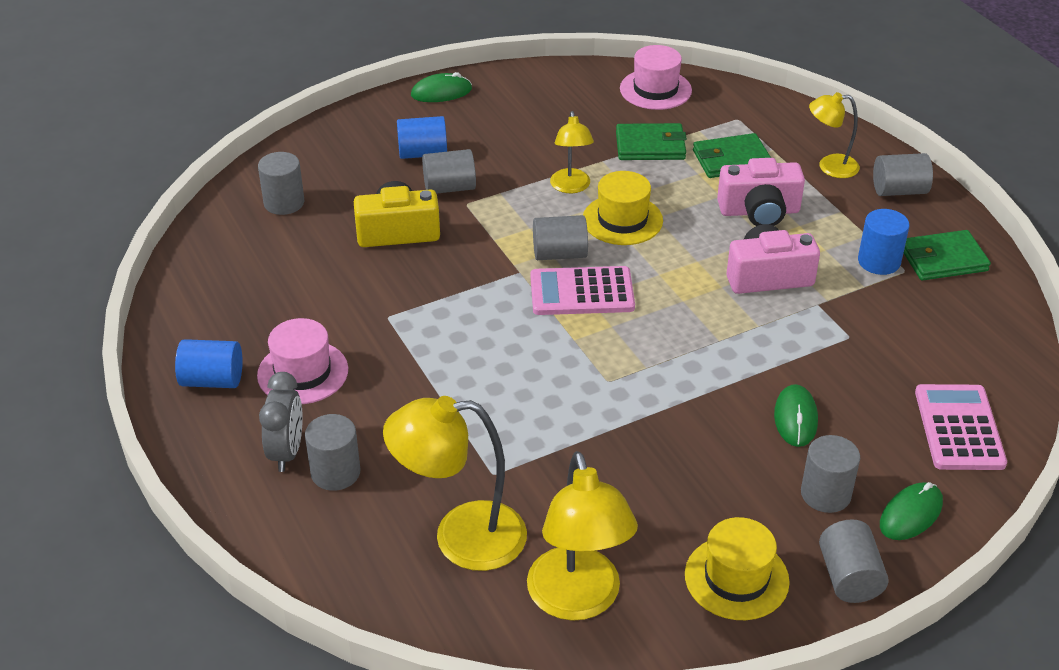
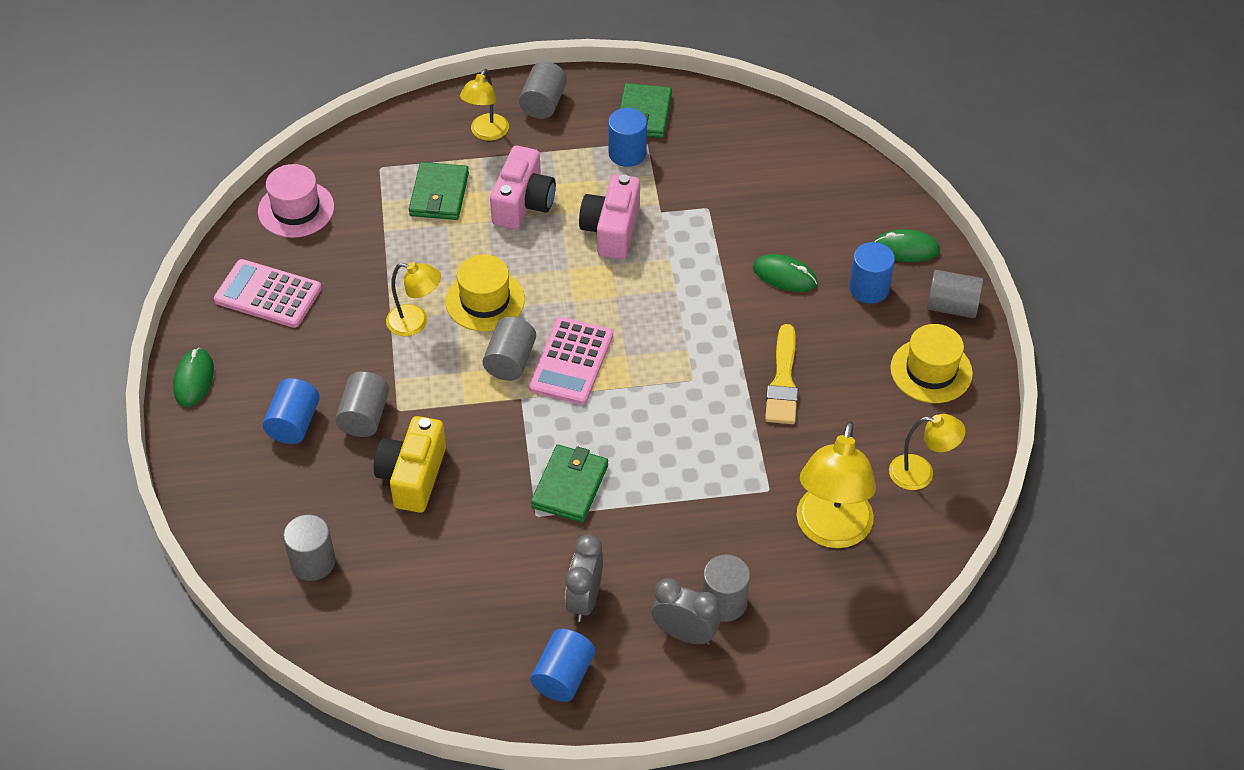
camera: 70 degrees left, 10 degrees up
(303, 372) = (584, 600): pink hat -> grey clock
(578, 600) = (921, 473): yellow lamp -> yellow lamp, size x0.58
(645, 451) = (783, 381): none -> yellow brush
(650, 146) = (385, 244): green wallet -> green wallet (570, 486)
(825, 494) = (869, 288): grey cylinder -> blue cylinder
(910, 514) = (906, 249): green mouse -> green mouse turned 60 degrees counterclockwise
(959, 428) = (833, 186): pink calculator -> pink calculator (268, 294)

